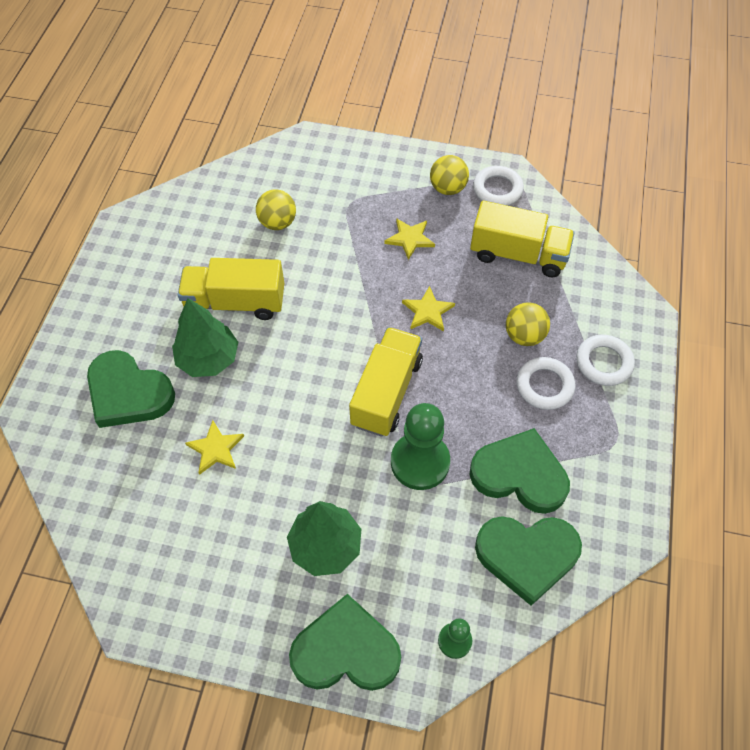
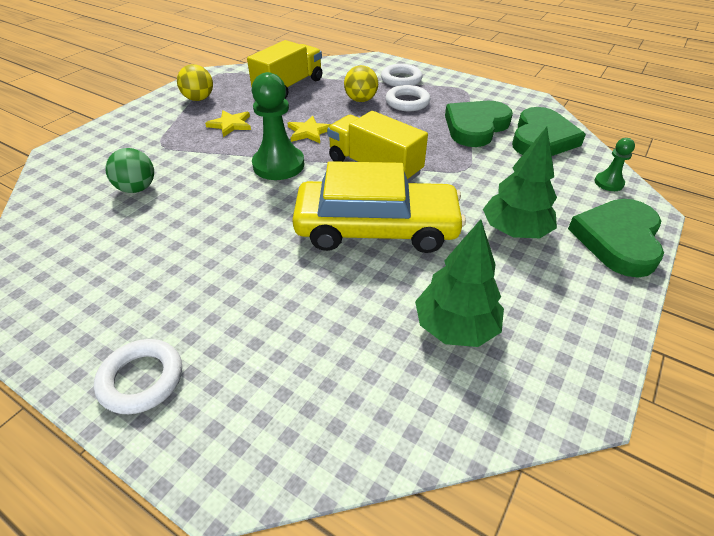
camera: 70 degrees left, 15 degrees down
(128, 393) = (265, 350): green heart -> none
(208, 359) = (265, 269): green tree -> green tree (455, 327)
(215, 449) = (382, 285): yellow star -> none
(235, 303) = (208, 235): yellow truck -> none
(277, 223) = (137, 188): yellow ball -> green ball
(287, 423) = (376, 228): none -> yellow car
(420, 462) = (448, 165): green pawn -> green pawn (278, 165)
(497, 189) = (222, 81): white ring -> white ring (141, 379)

